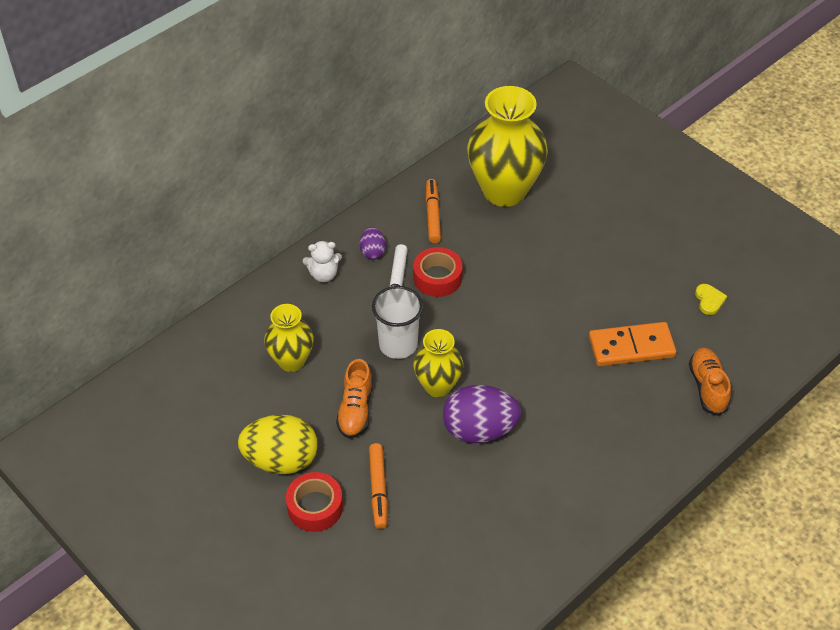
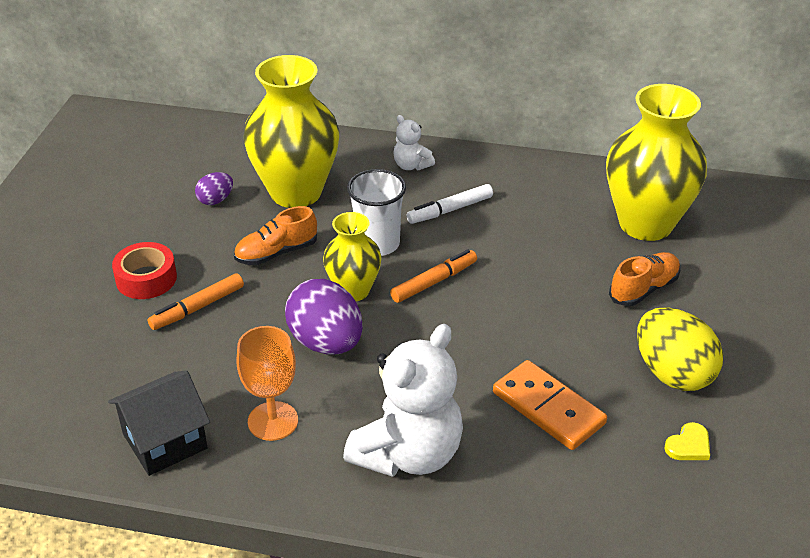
camera: 55 degrees right, 10 degrees down
(281, 460) = (182, 236): yellow egg -> yellow egg (672, 373)
(291, 361) = (296, 192): yellow vase -> yellow vase, size x1.79
(373, 252) = (469, 180): purple egg -> purple egg (215, 200)
(433, 215) = (557, 194): orange marker -> orange marker (434, 282)
(437, 277) = (484, 231): red tape -> none
(506, 572) = (165, 441): none -> black house
(533, 499) = (273, 421): none -> orange goblet
(617, 440) = (408, 454): none -> white teddy bear
(707, 387) = (559, 500): orange shoe -> orange shoe (644, 289)

